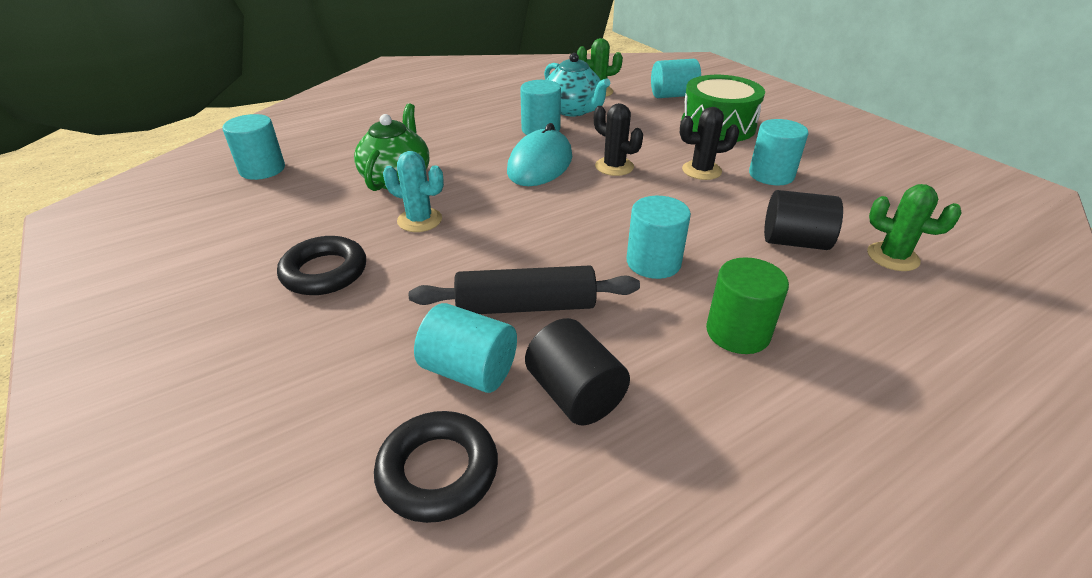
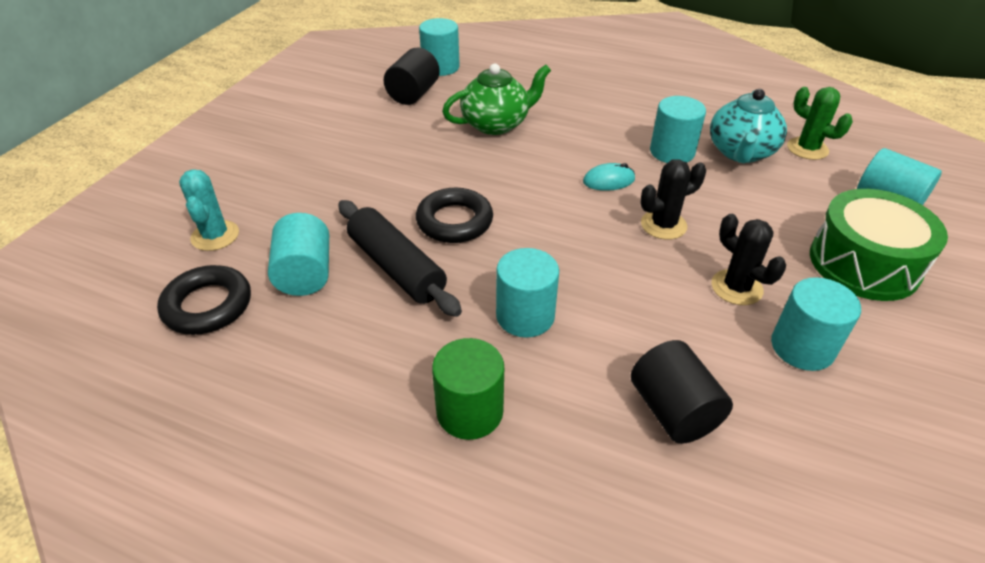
camera: 55 degrees right, 5 degrees up
(324, 272) = (353, 158): black ring -> black ring (454, 221)
(419, 220) = (453, 163): turquoise cactus -> turquoise cactus (215, 236)
(540, 164) = (608, 180): turquoise mouse -> turquoise mouse, size x0.51
(575, 394) = (317, 338): black cylinder -> black cylinder (413, 94)
(614, 167) = (663, 225): black cactus -> black cactus turned 60 degrees clockwise
(892, 257) = (738, 515): green cactus -> none

